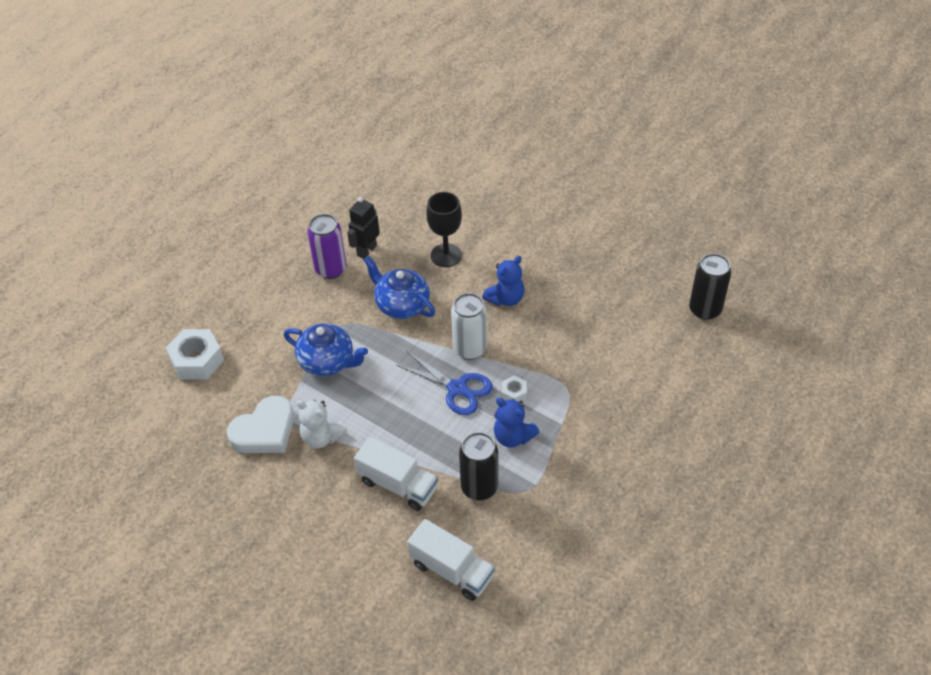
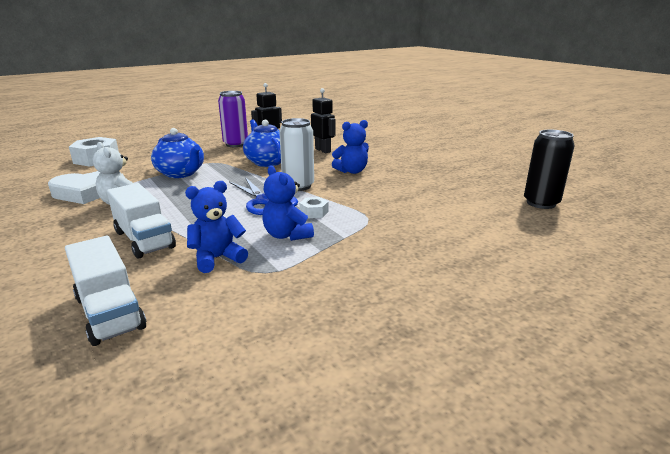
camera: 20 degrees right, 25 degrees down
(446, 255) = (323, 150): black goblet -> black robot
(479, 487) = (217, 258): black can -> blue teddy bear

